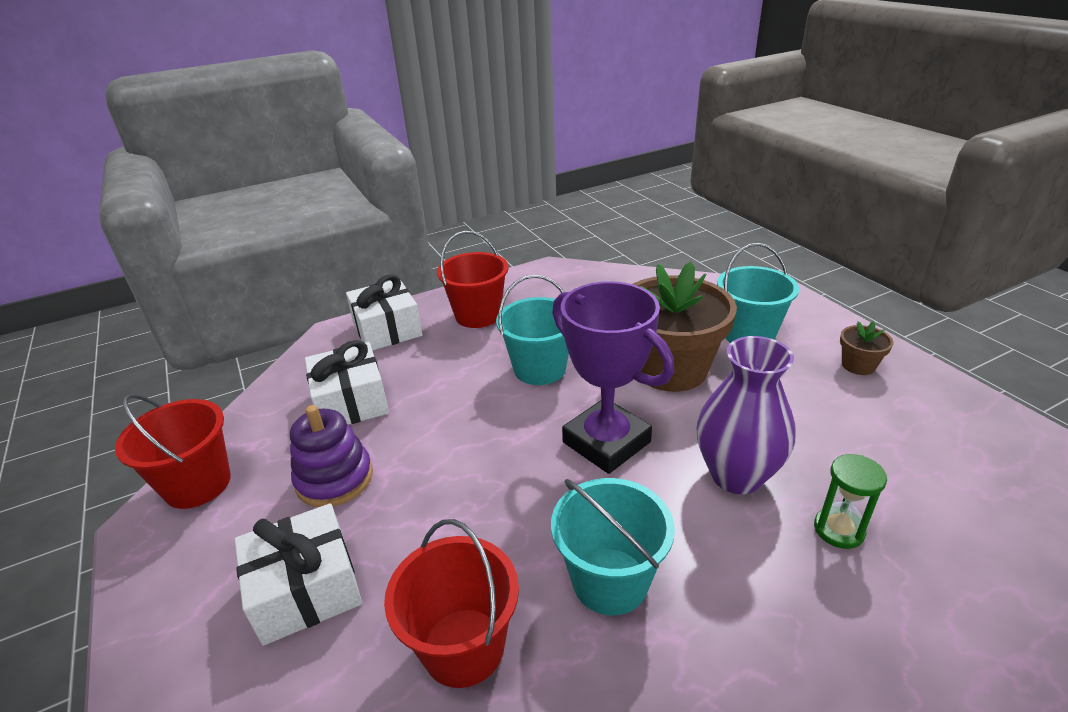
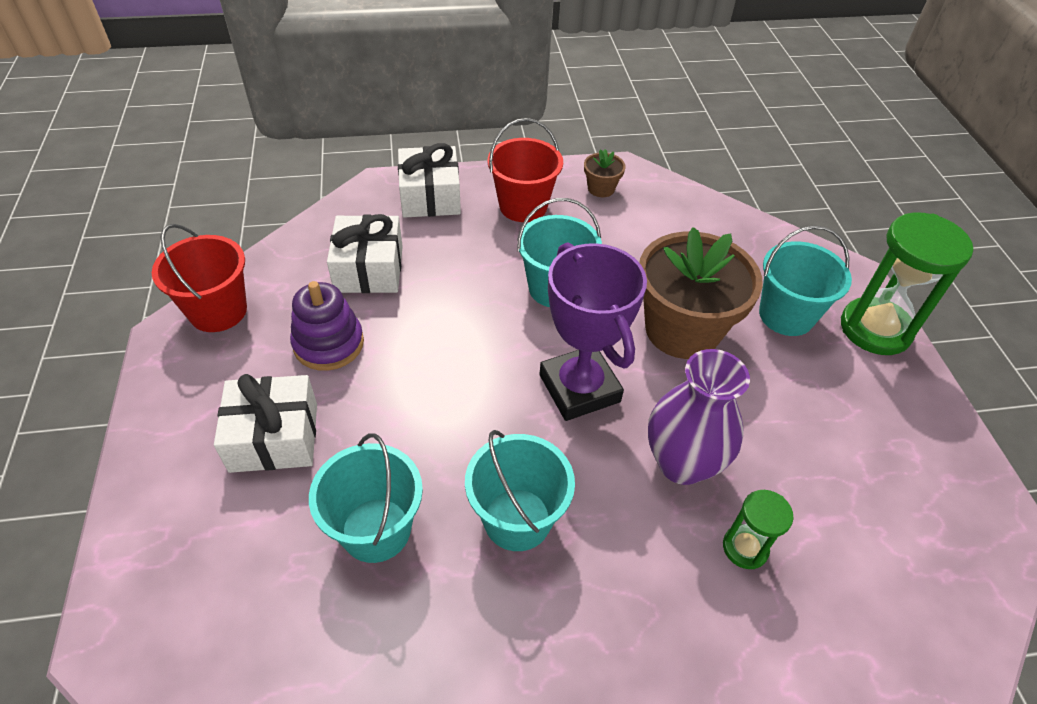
camera: 15 degrees right, 15 degrees up
(463, 647) = (376, 530): red bucket -> turquoise bucket
(823, 325) = (875, 329): none -> green hourglass
(858, 365) = (880, 388): brown flower pot -> brown flower pot (601, 188)

